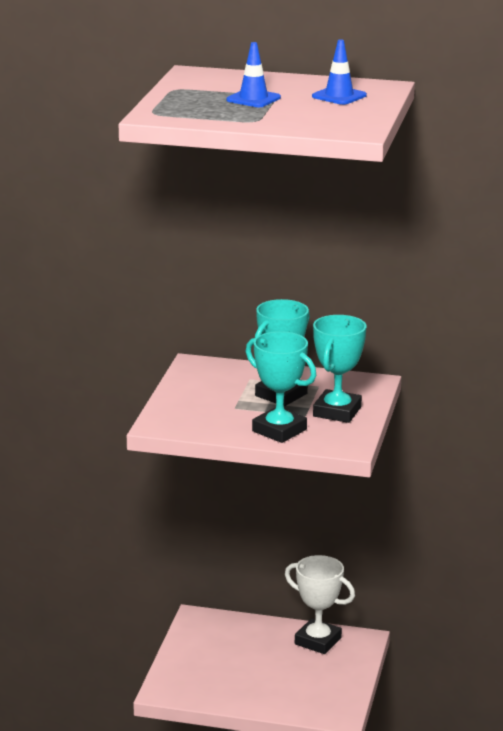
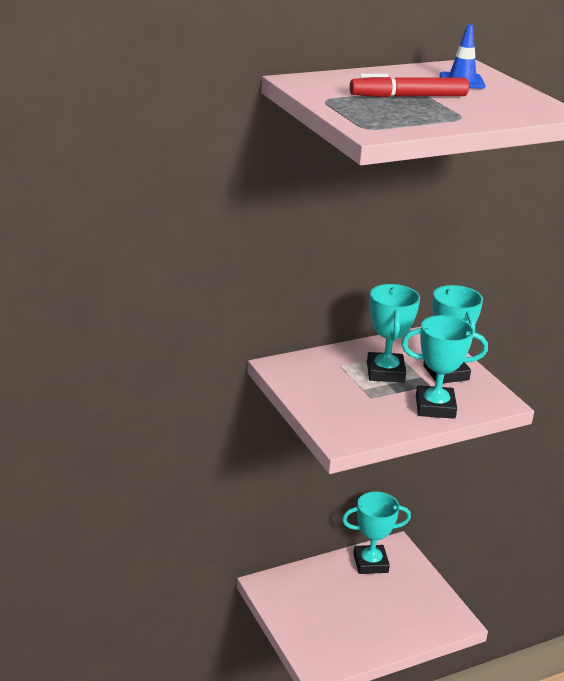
camera: 40 degrees left, 5 degrees up
(253, 99) = (409, 97): blue traffic cone -> red marker
(318, 641) = (370, 563): white trophy -> turquoise trophy

